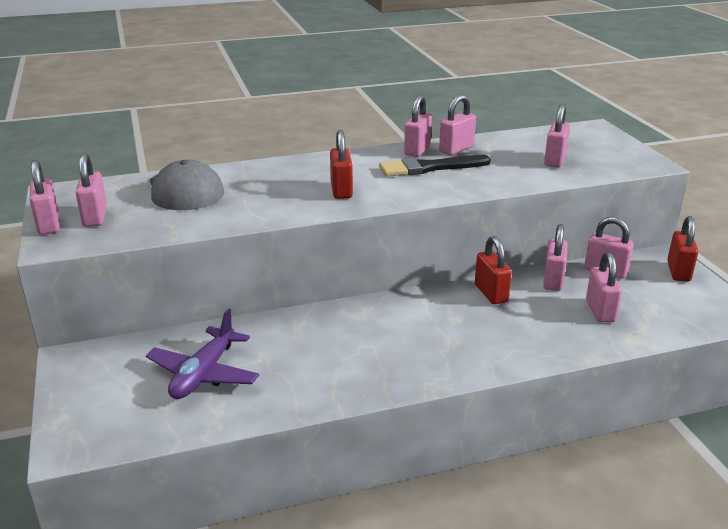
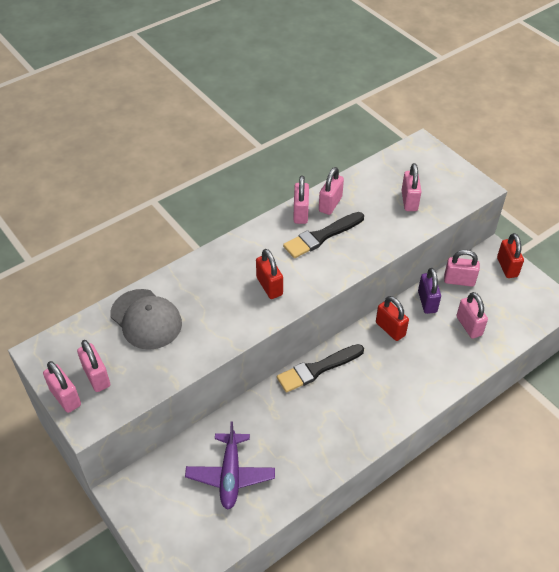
camera: 20 degrees left, 20 degrees up
(376, 308) = (317, 369): none -> black brush
(553, 280) = (427, 302): pink padlock -> purple padlock

